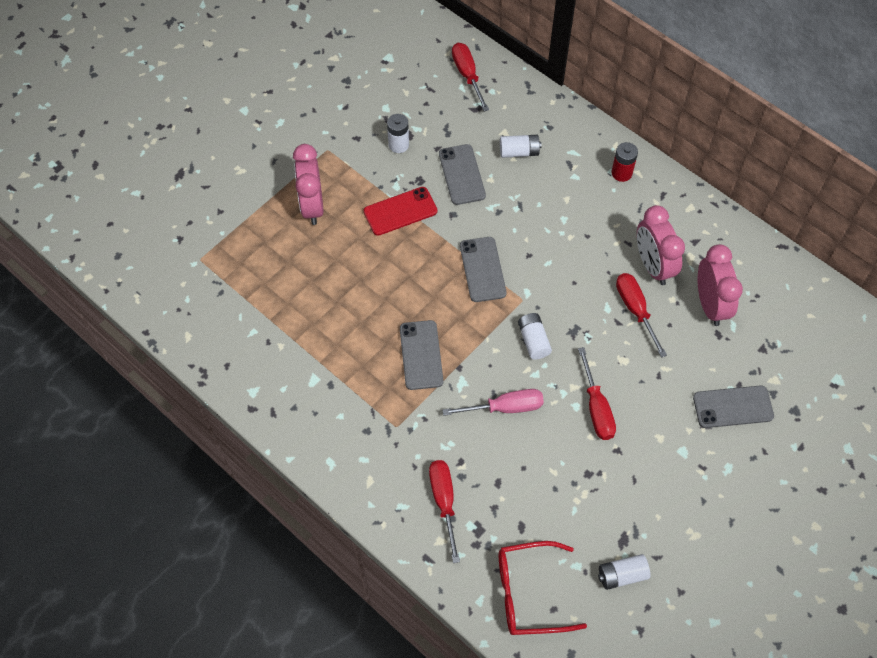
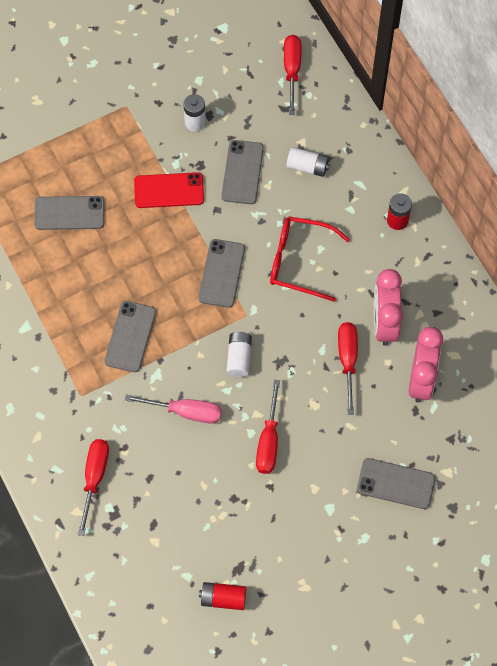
camera: 20 degrees right, 5 degrees up
(312, 206) = (89, 158): pink clock -> none
(313, 261) = (69, 213): none -> grey phone
(529, 593) = (134, 584): red glasses -> red glasses (299, 261)
(622, 575) = (223, 598): white battery -> red battery

